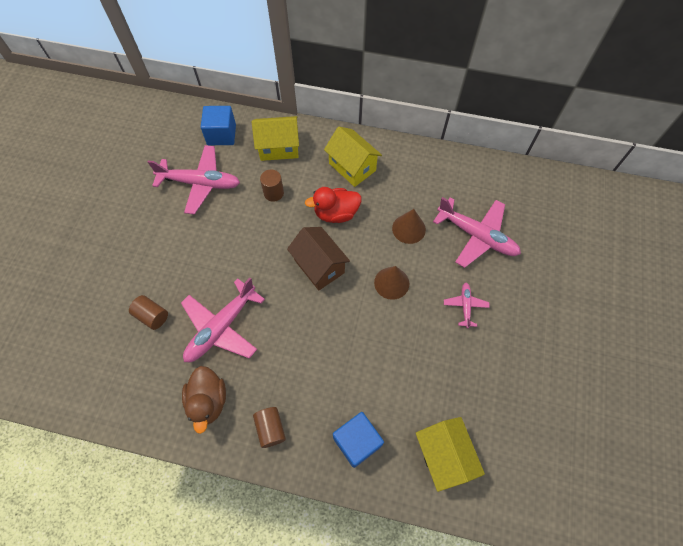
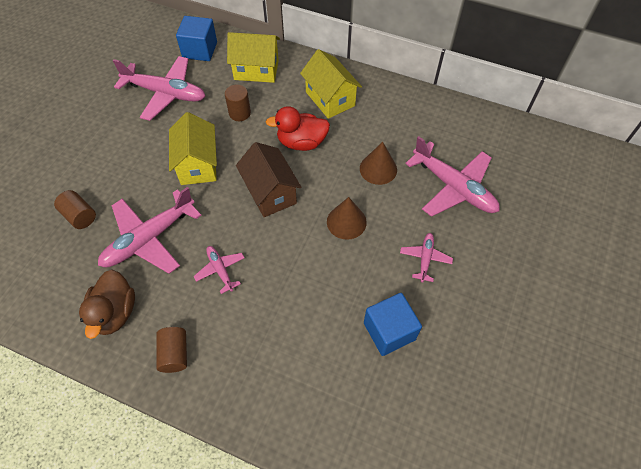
camera: 10 degrees right, 5 degrees down
(292, 346) = (220, 270): none -> pink plane
(357, 442) = (268, 385): blue cube -> blue cube (389, 331)
(443, 456) = (364, 419): yellow house -> yellow house (198, 164)

